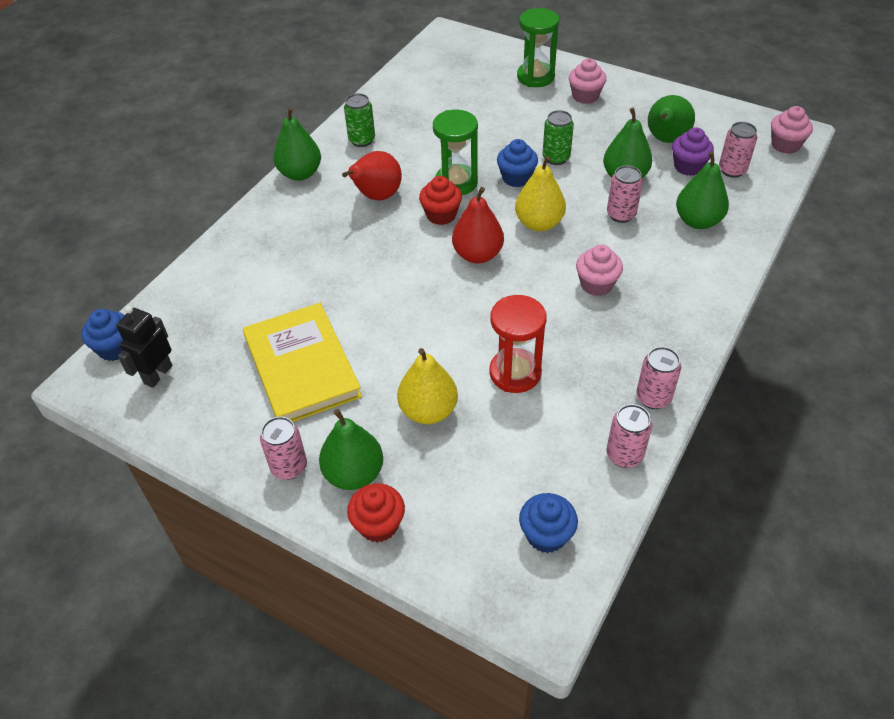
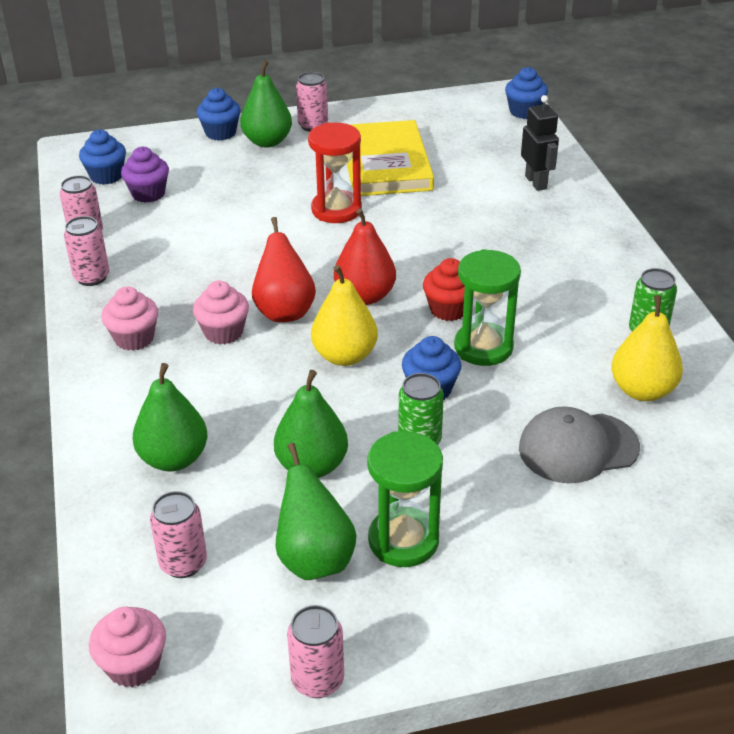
camera: 135 degrees right, 10 degrees down
(158, 374) = (471, 116): black robot -> black robot (536, 182)
(300, 174) = (636, 269): green pear -> none
(302, 367) = (385, 163): yellow book -> yellow book turned 60 degrees clockwise
(376, 196) = (533, 290): red pear -> red pear (284, 311)
(378, 525) = (220, 133): red cupcake -> blue cupcake
(428, 411) = (261, 187): yellow pear -> yellow pear (642, 390)
(485, 115) = (578, 448): none -> grey cap
(515, 373) = (223, 237): red hourglass -> red hourglass (336, 210)
(535, 77) = (610, 556): green hourglass -> green hourglass (403, 540)
(585, 96) = (501, 566): pink cupcake -> pink cupcake (134, 338)
(621, 214) = (269, 415): pink can -> pink can (317, 680)
(688, 166) = (246, 531): purple cupcake -> purple cupcake (148, 194)

